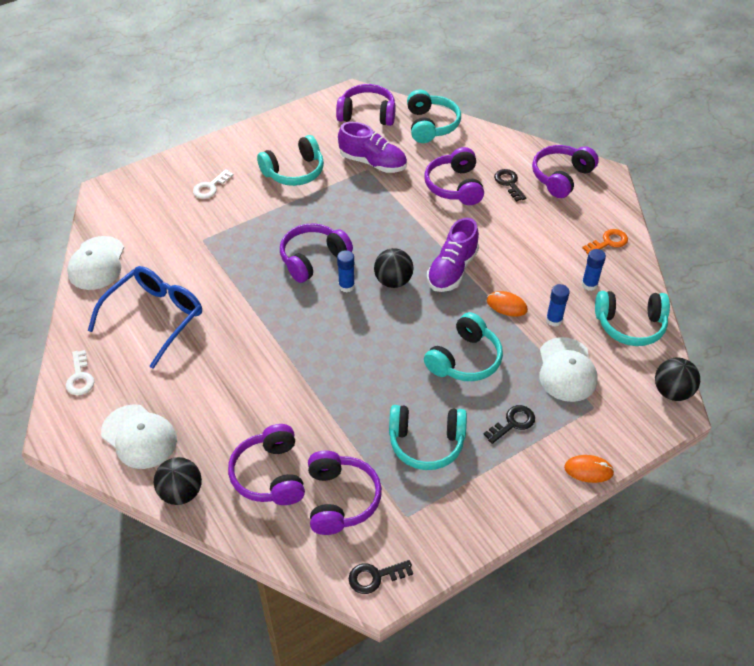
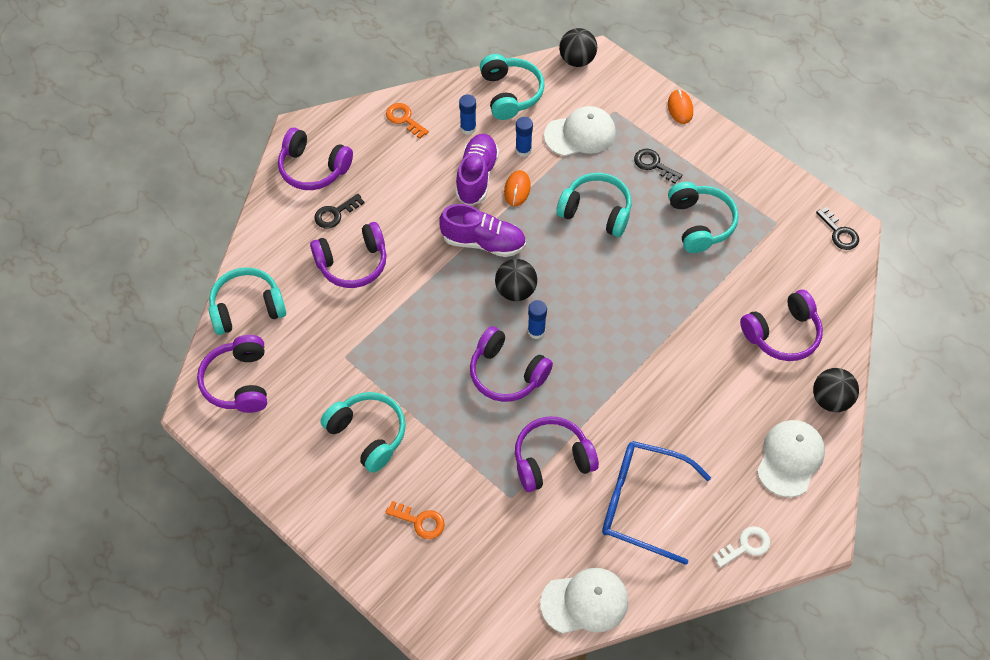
camera: 105 degrees left, 10 degrees up
(210, 187) = (420, 521): white key -> orange key
(340, 499) = (782, 274): purple headphones -> purple headphones (552, 460)
(373, 162) = (331, 354): purple shoe -> purple shoe (476, 176)

